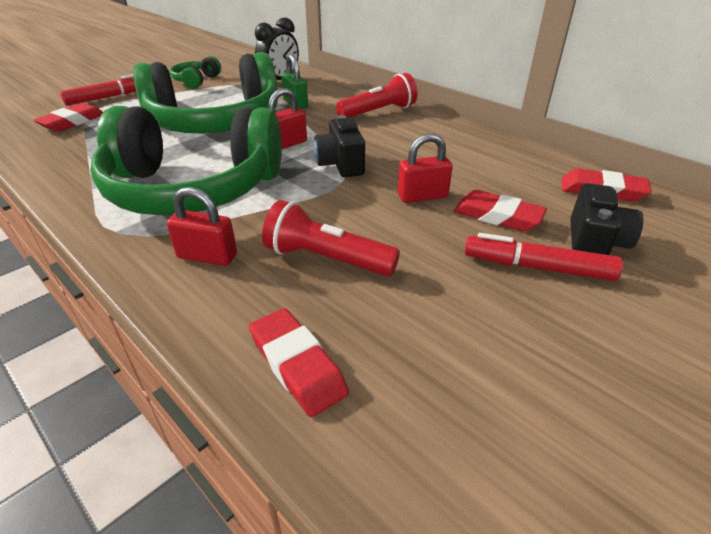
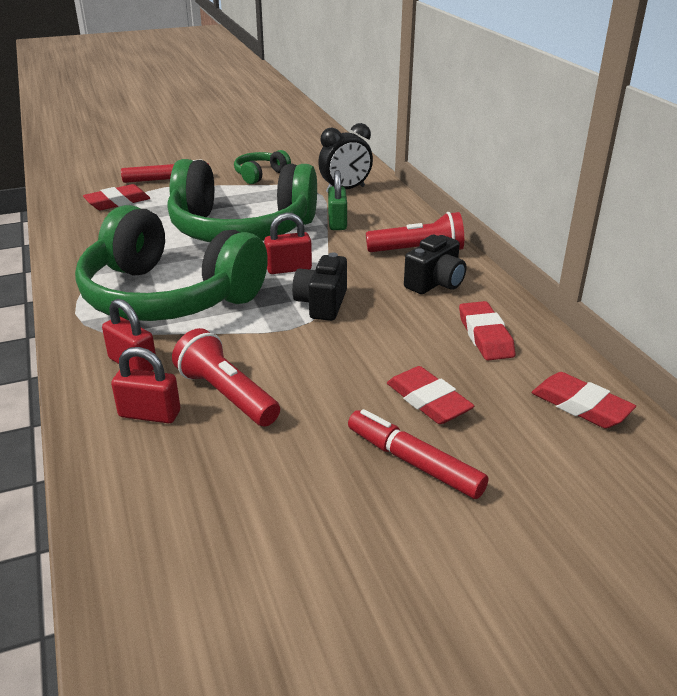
camera: 25 degrees right, 5 degrees down
(297, 365) = (130, 474): red eraser -> red eraser (485, 336)
(422, 196) = (372, 359): red padlock -> red padlock (149, 414)
(594, 243) = (502, 458): black camera -> black camera (435, 283)

